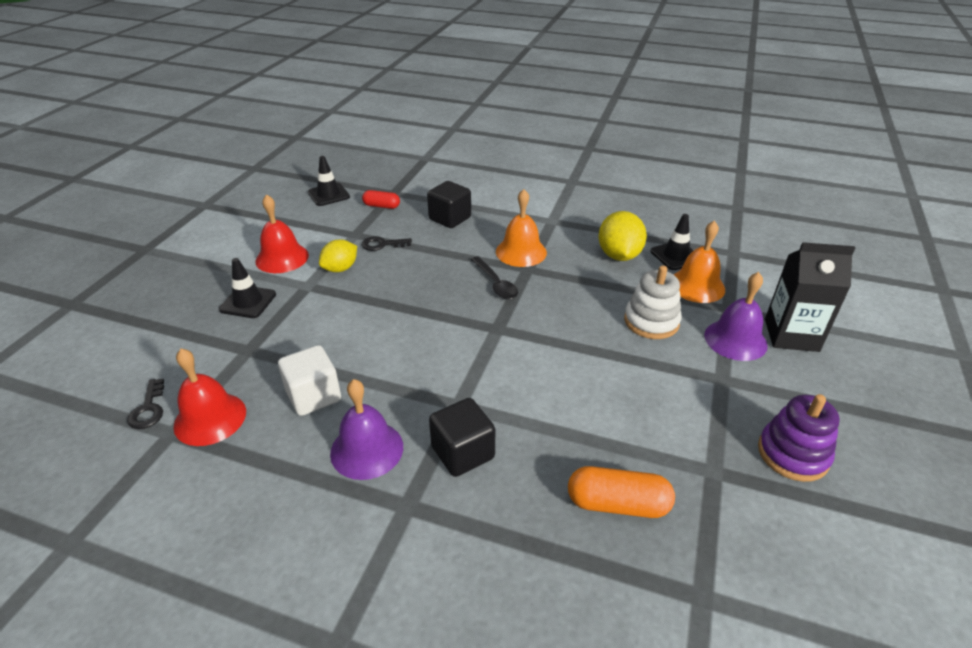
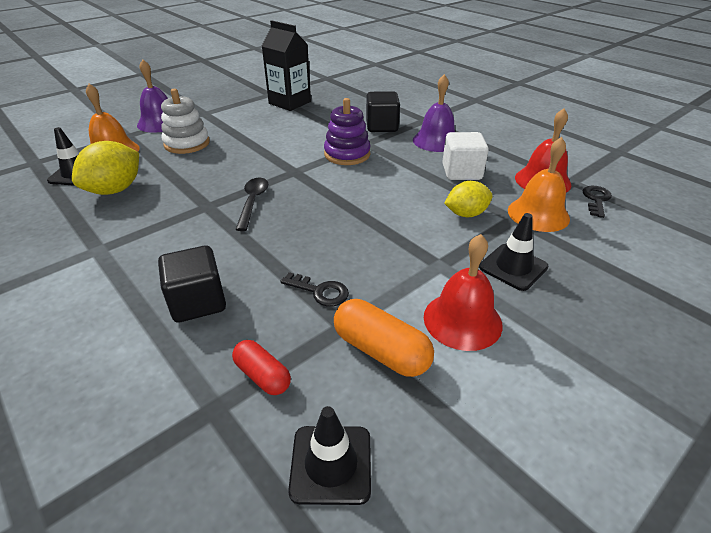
camera: 150 degrees left, 0 degrees up
(340, 268) = (392, 274): yellow lemon -> yellow lemon (466, 214)
(521, 252) = (187, 224): orange bell -> orange bell (538, 214)
(617, 504) = (326, 97): orange capsule -> orange capsule (381, 351)
(791, 335) = (127, 116): black carton -> black carton (290, 103)
(793, 454) = (227, 89): purple stacking toy -> purple stacking toy (347, 154)

